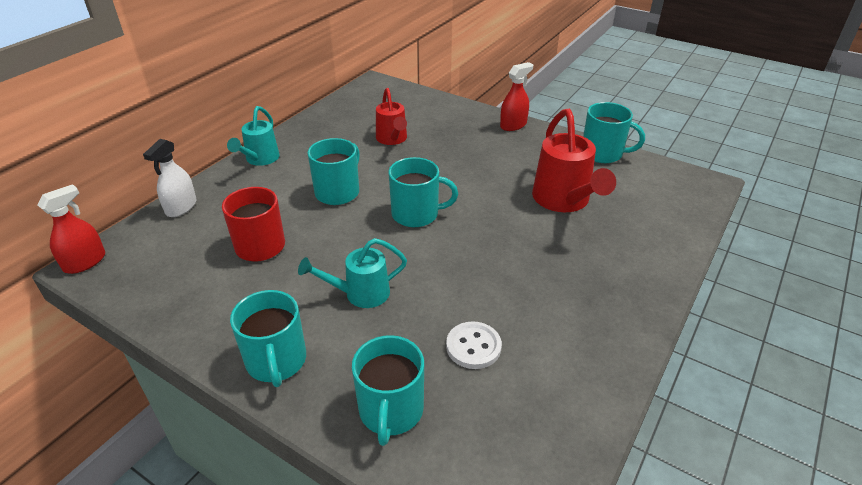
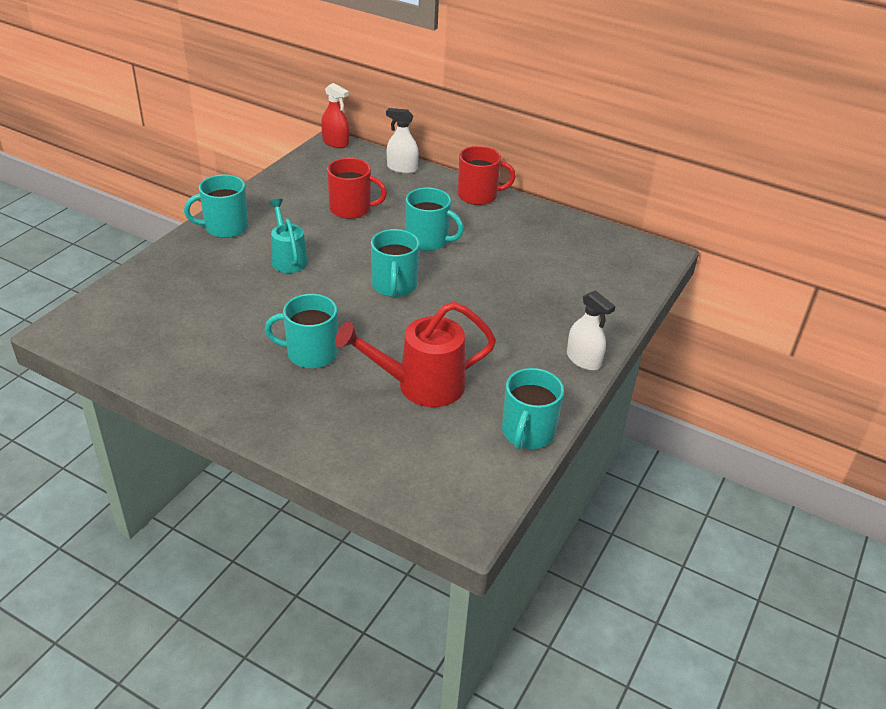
camera: 85 degrees right, 0 degrees up
(260, 159) = (478, 195): turquoise watering can -> red mug
(391, 411) = (170, 276): turquoise mug -> turquoise mug (310, 353)
(392, 139) = (530, 269): red watering can -> none
(473, 346) = (220, 314): white button -> none
(513, 125) = (583, 360): red spray bottle -> white spray bottle

